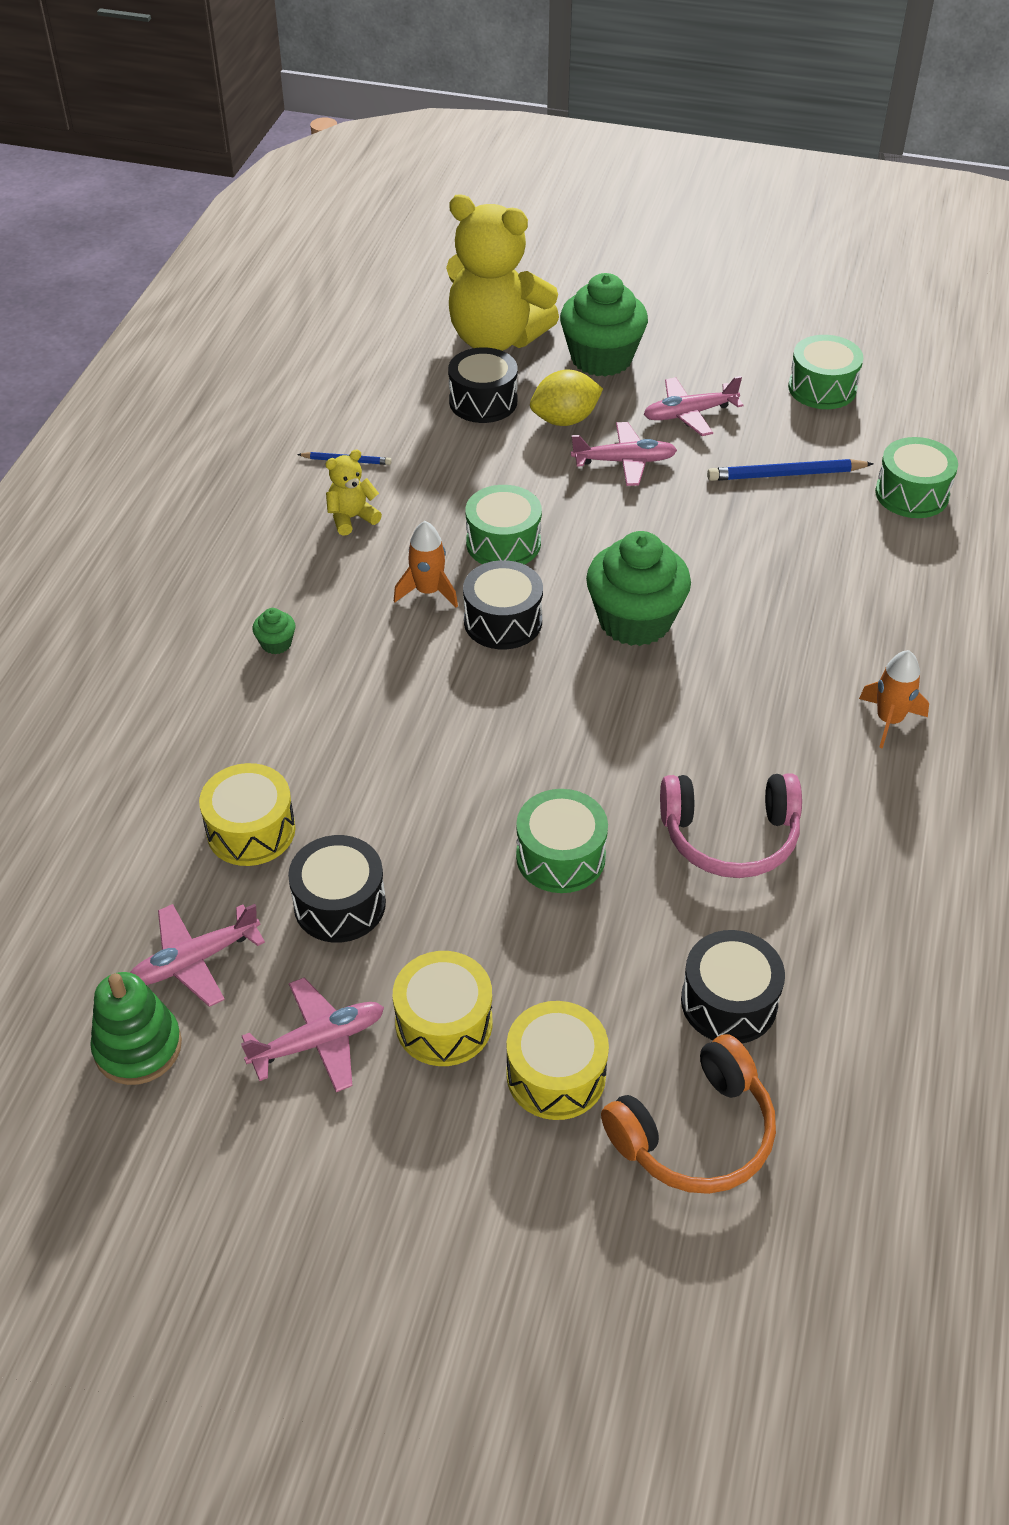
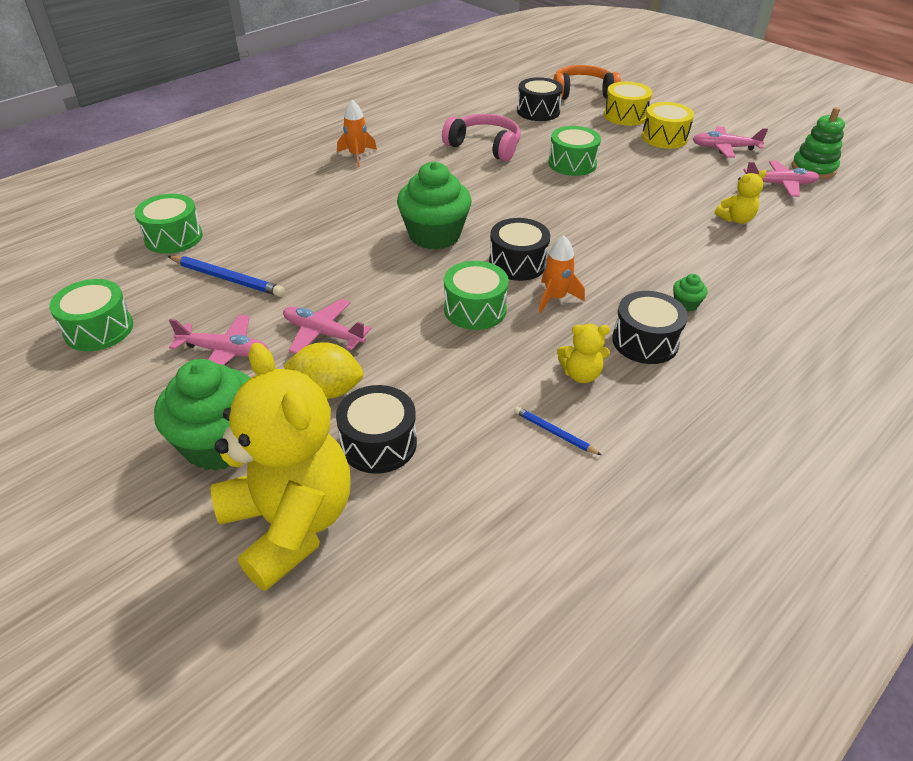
camera: 150 degrees left, 5 degrees down
(251, 830) = (735, 219): yellow drum -> yellow teddy bear
(339, 904) = (696, 181): black drum -> black drum (645, 341)

